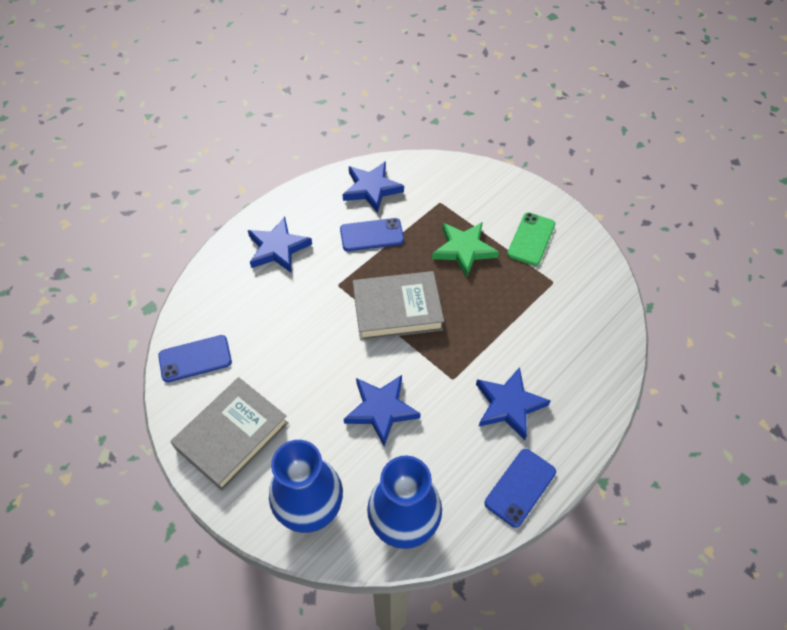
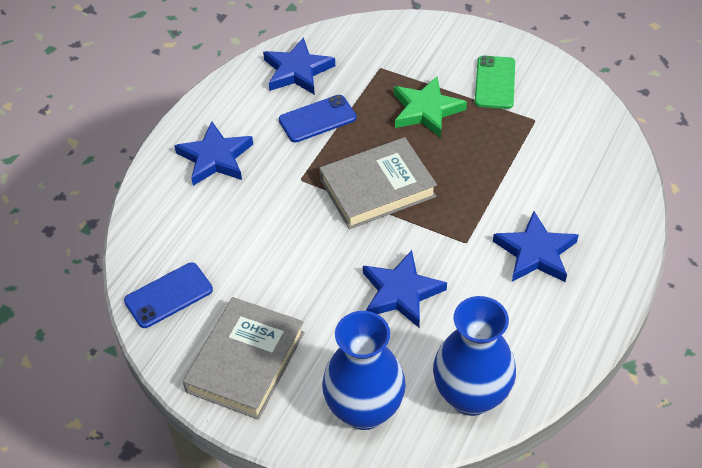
camera: 15 degrees left, 5 degrees down
(520, 487) = (578, 328): blue phone -> none

